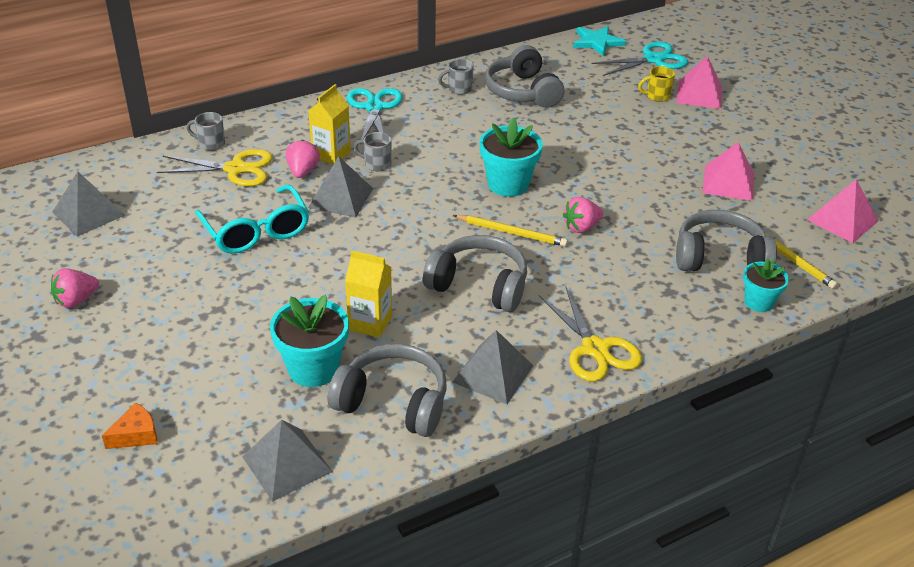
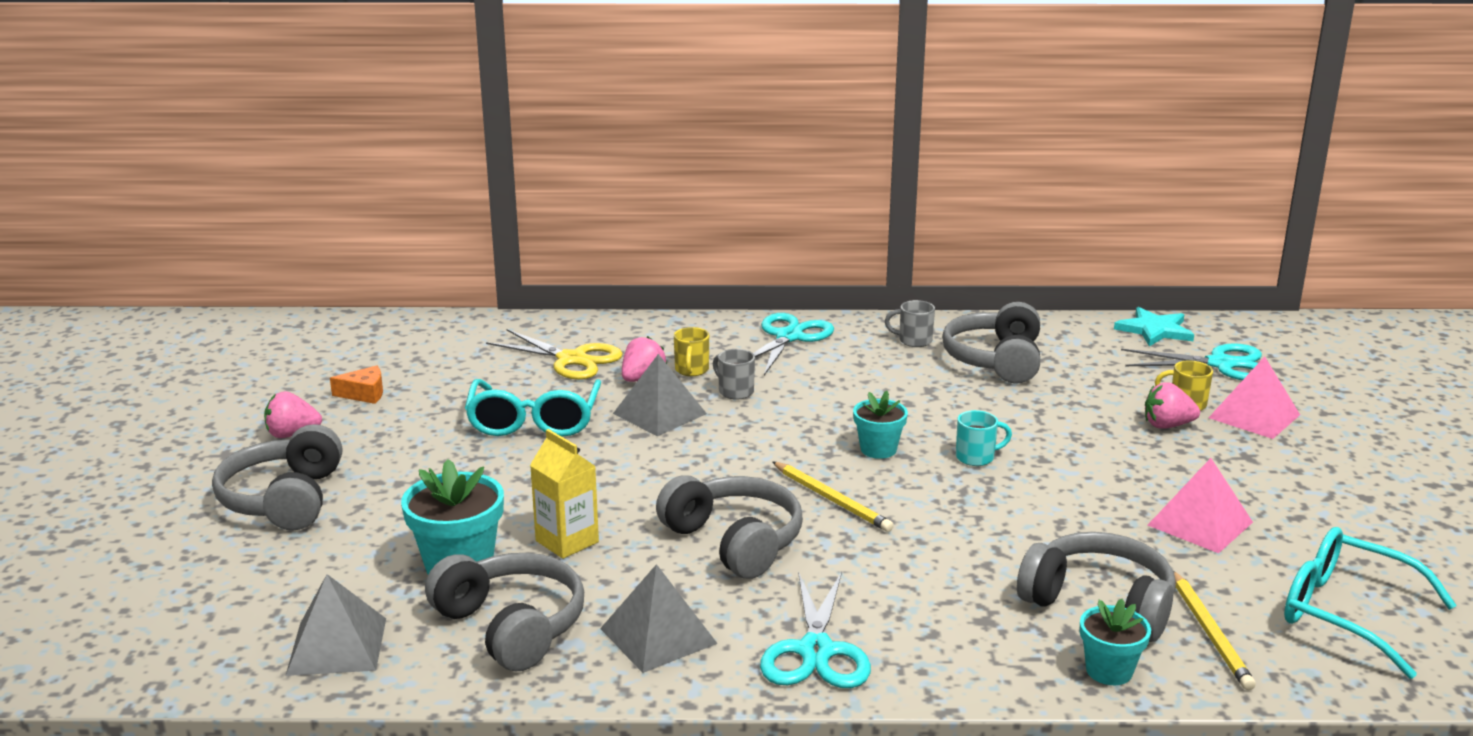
camera: 30 degrees right, 15 degrees down
(88, 213) = (383, 363): grey pyramid -> none
(127, 359) = (285, 499): none -> grey headphones
(136, 435) = (221, 568): orange cheese -> orange cheese (364, 394)
(210, 144) = (569, 331): grey mug -> none
(331, 154) = (691, 370): yellow carton -> yellow mug
(508, 184) = (878, 449): turquoise flower pot -> turquoise flower pot, size x0.62
(571, 172) = (976, 457): none -> turquoise mug
(581, 227) = (931, 518): pink strawberry -> pink strawberry (1167, 425)
(595, 349) = (815, 652): yellow scissors -> turquoise scissors
(842, 220) = (1347, 613): pink pyramid -> turquoise glasses

